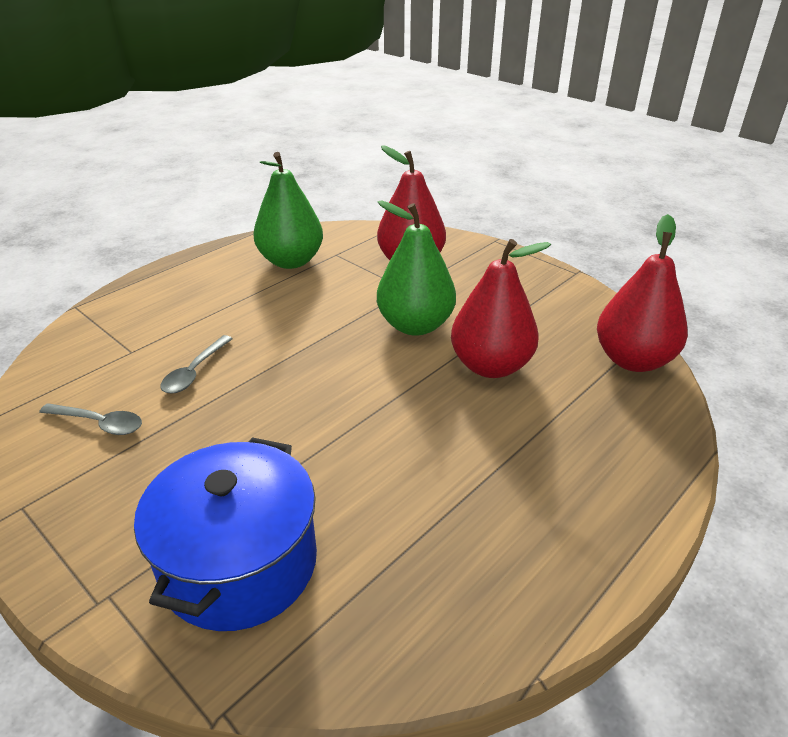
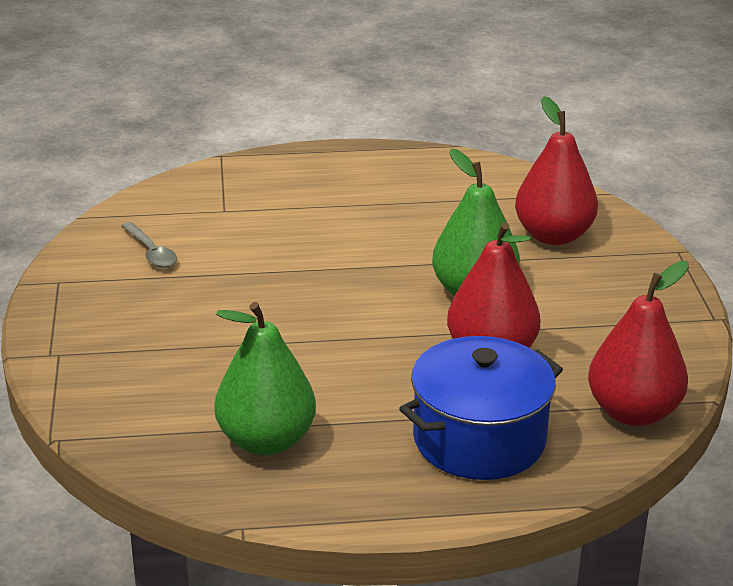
camera: 40 degrees right, 5 degrees down
(194, 372) = (252, 246): grey spoon -> none
(240, 563) = (145, 378): blue pot -> blue pot (479, 439)
(291, 261) = (440, 188): green pear -> green pear (266, 441)

